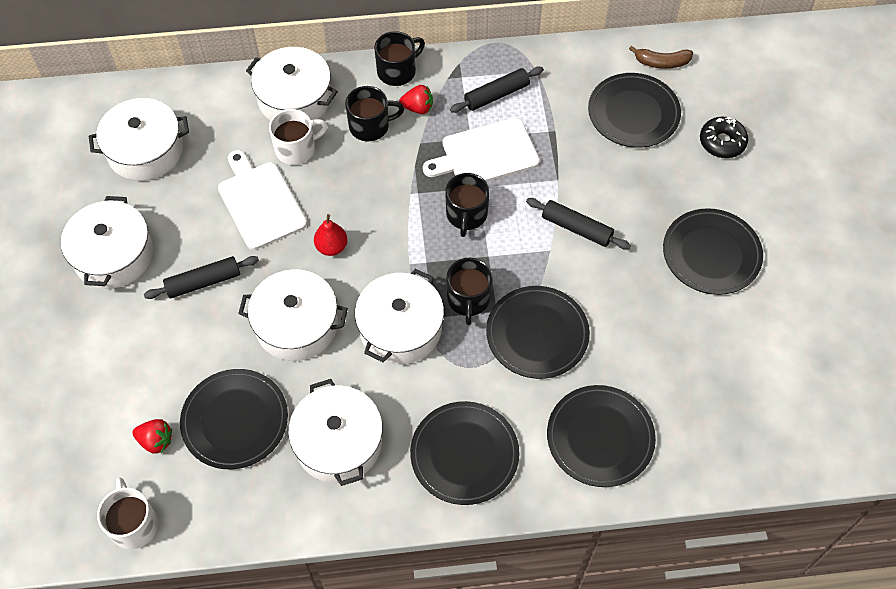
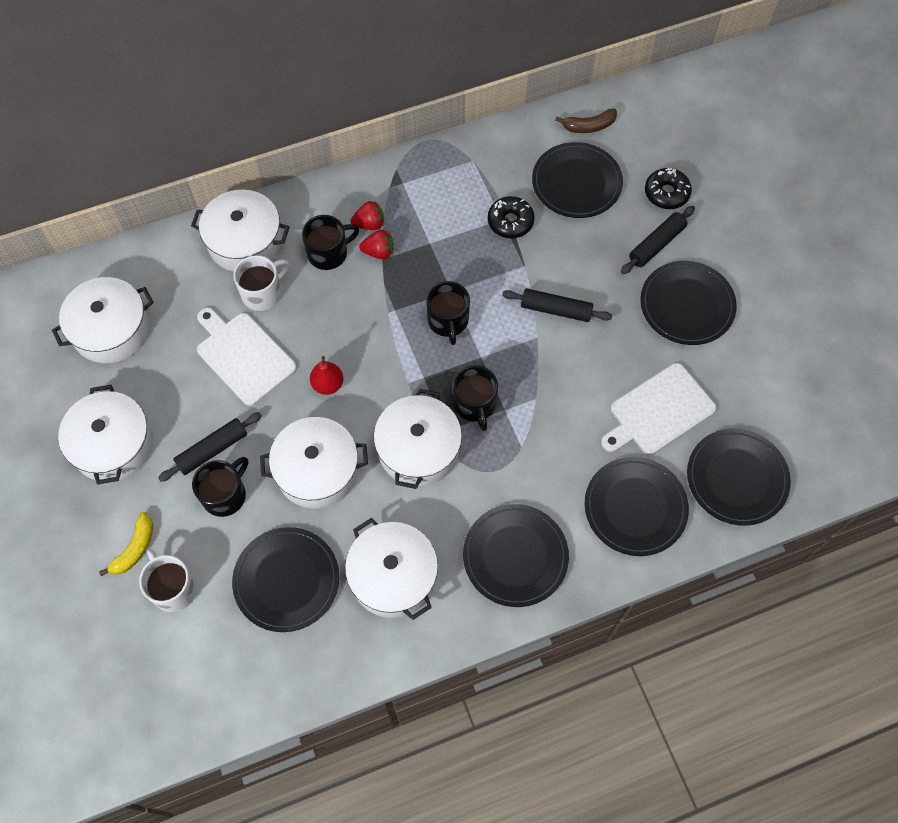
camera: 15 degrees left, 5 degrees up
(103, 355) = (135, 548): none -> yellow banana
(134, 524) = (220, 708): white mug -> white mug (173, 588)
(156, 441) = (215, 620): red strawberry -> red strawberry (379, 252)
(397, 71) = (338, 191): black mug -> black mug (225, 495)
(485, 154) = (448, 256): white cutting board -> white cutting board (658, 411)
(496, 95) = (442, 194): black rolling pin -> black rolling pin (656, 244)
(537, 334) = (549, 422): black plate -> black plate (737, 478)
(556, 135) = (510, 222): none -> black donut

